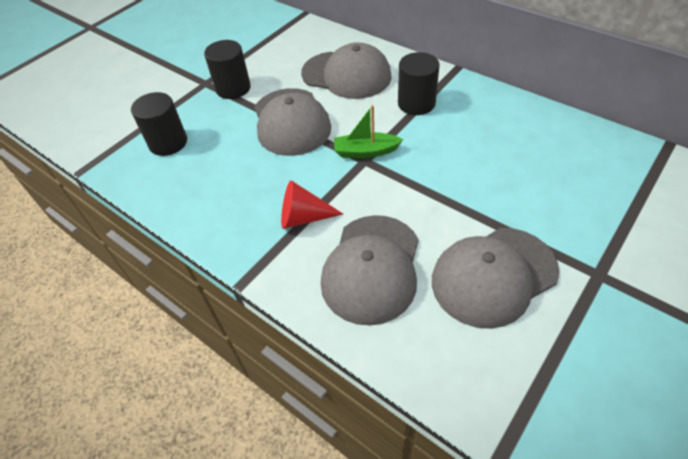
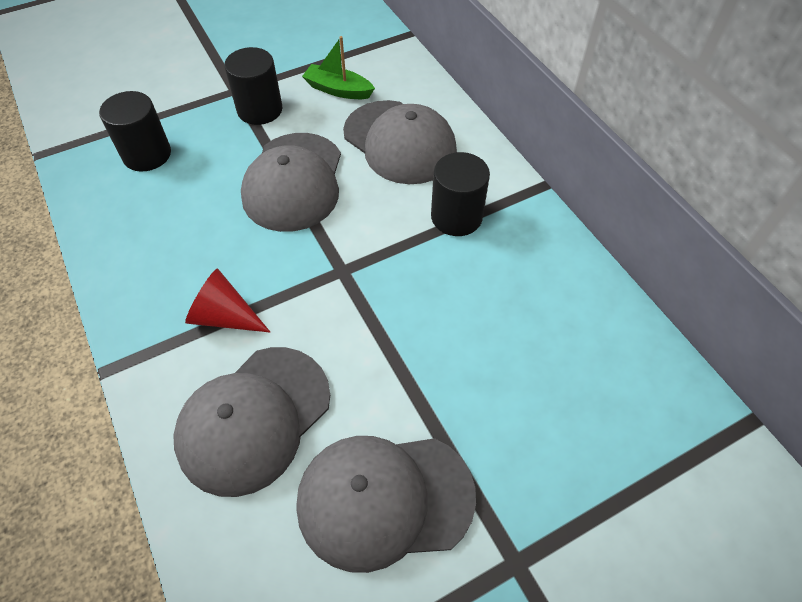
camera: 20 degrees right, 5 degrees up
(366, 151) = (351, 259): green boat -> green boat (338, 90)

